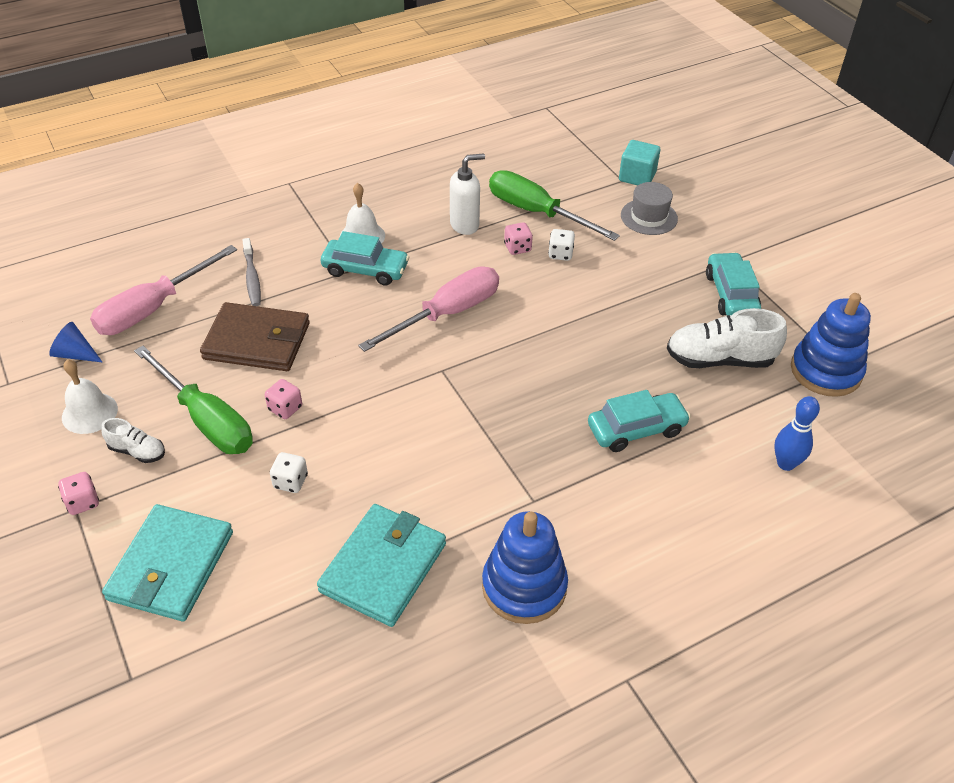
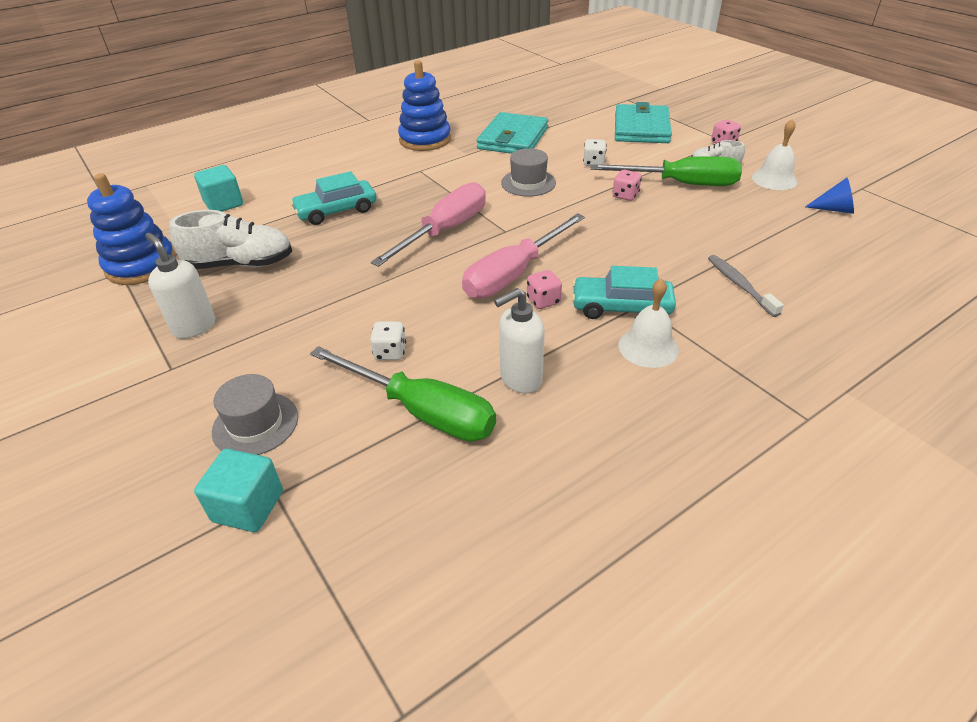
camera: 175 degrees right, 5 degrees down
(153, 308) = (810, 248): pink screwdriver -> pink screwdriver (445, 230)
(206, 420) = (681, 184): green screwdriver -> green screwdriver turned 150 degrees clockwise
(257, 341) = (685, 234): brown wallet -> none
(393, 450) = (528, 183): none -> grey hat
(517, 248) = (445, 354): pink dice -> pink dice (543, 301)
(731, 294) = (194, 327): turquoise car -> white soap dispenser
(786, 463) = (224, 204): blue bowling pin -> turquoise cube

